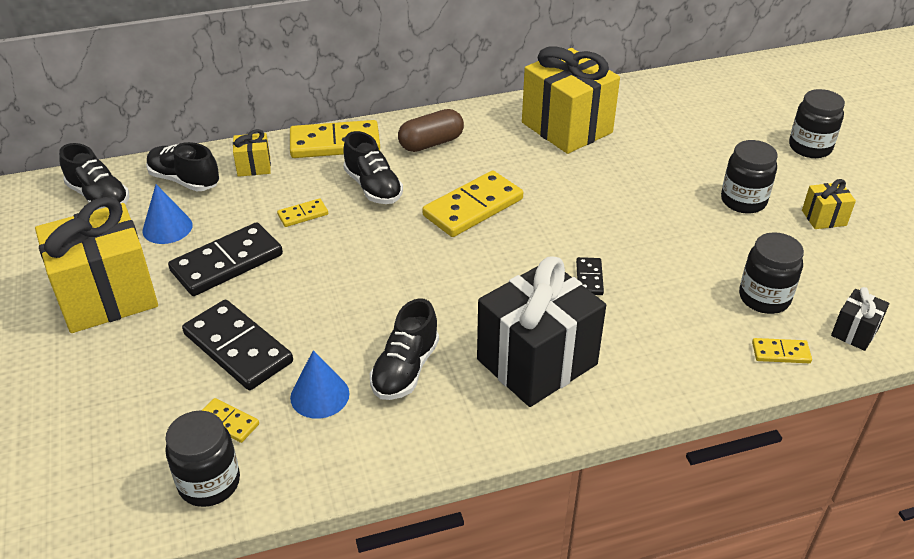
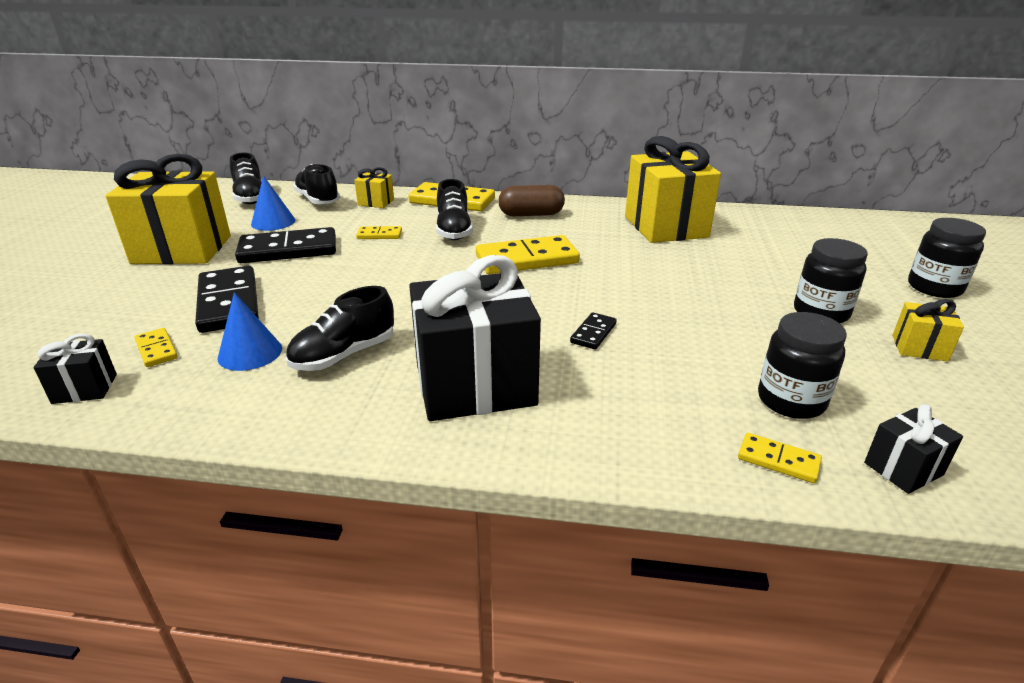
camera: 25 degrees right, 10 degrees down
(209, 483) = (85, 389): black jar -> black gift

